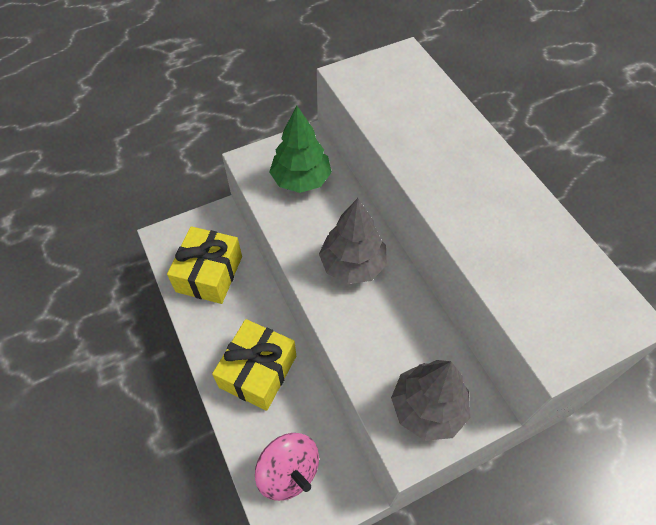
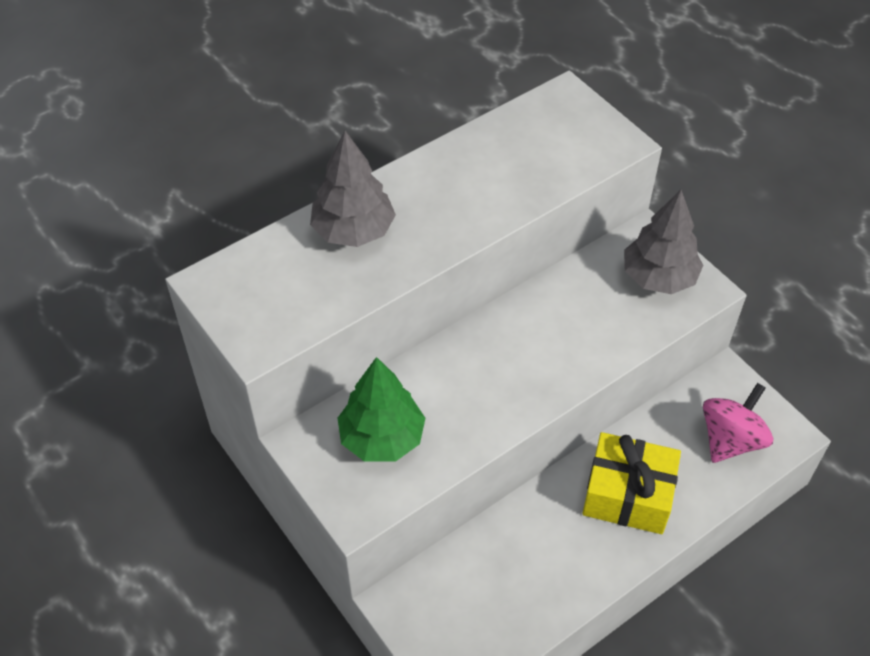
camera: 100 degrees left, 5 degrees down
(209, 274) = (503, 590): yellow gift -> none
(352, 264) = (506, 360): grey tree -> grey tree (353, 231)

